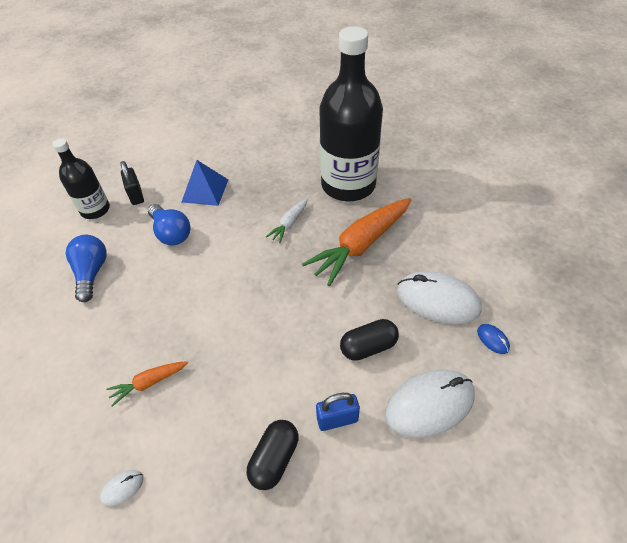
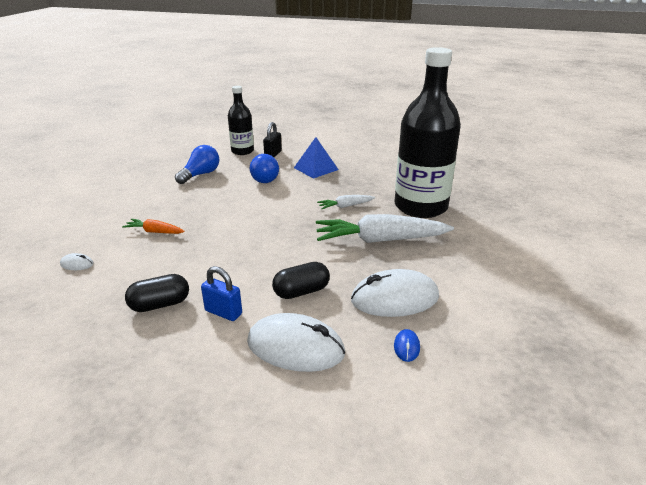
camera: 40 degrees right, 20 degrees down
(360, 245) = (379, 240): orange carrot -> white carrot
(368, 347) = (301, 291): black capsule -> black capsule turned 45 degrees counterclockwise
(437, 300) = (394, 299): white mouse -> white mouse turned 75 degrees counterclockwise

